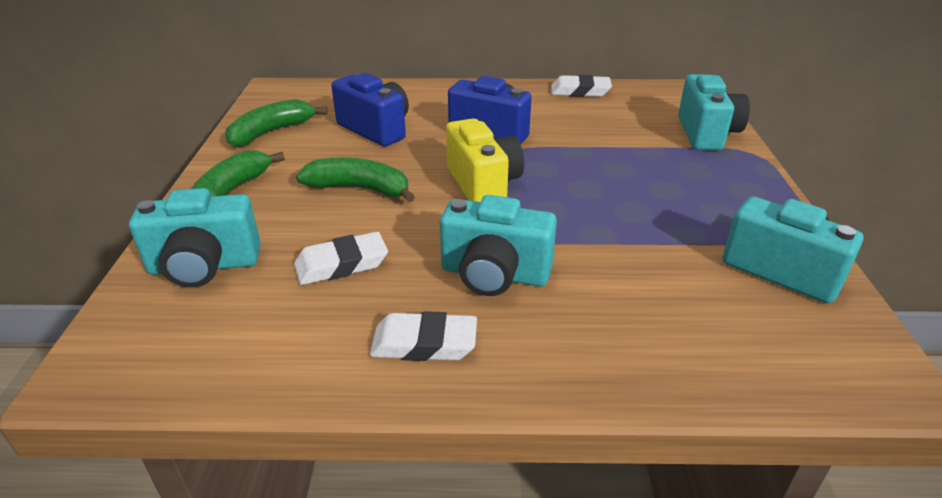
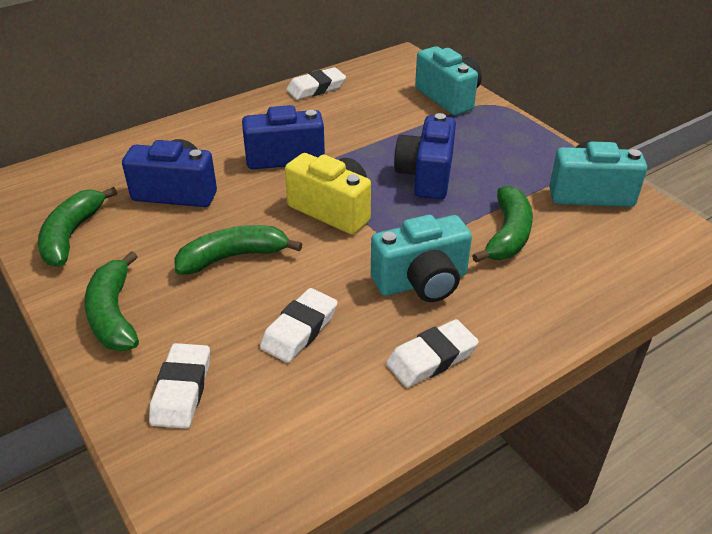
camera: 35 degrees left, 5 degrees up
(204, 266) = (182, 390): turquoise camera -> white eraser
(605, 189) = (426, 176): none -> blue camera
(634, 271) = (508, 235): none -> green banana

